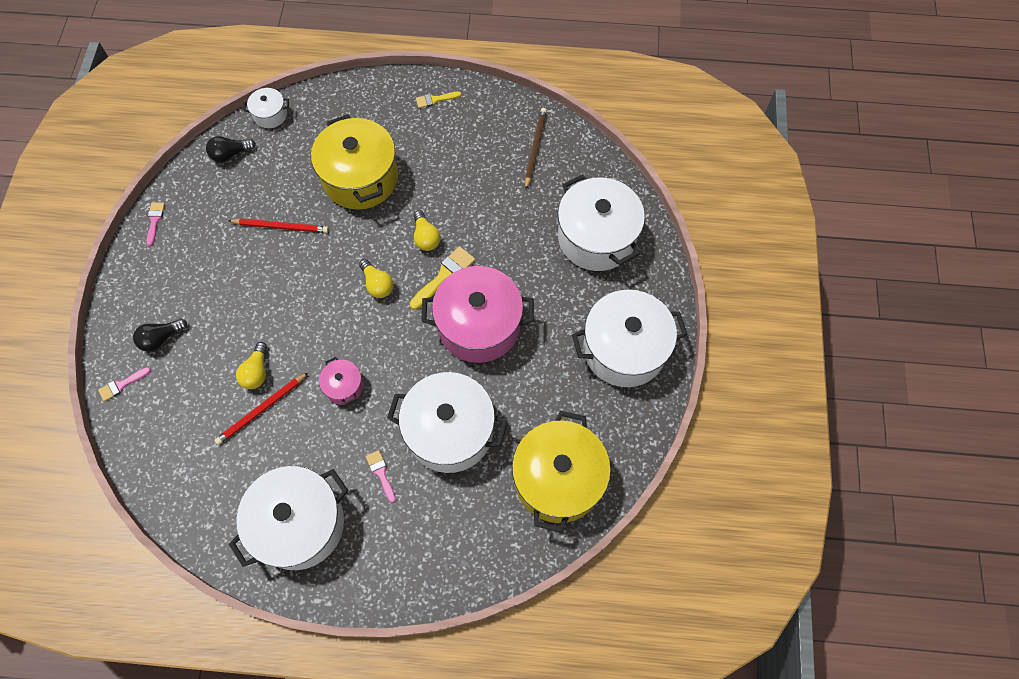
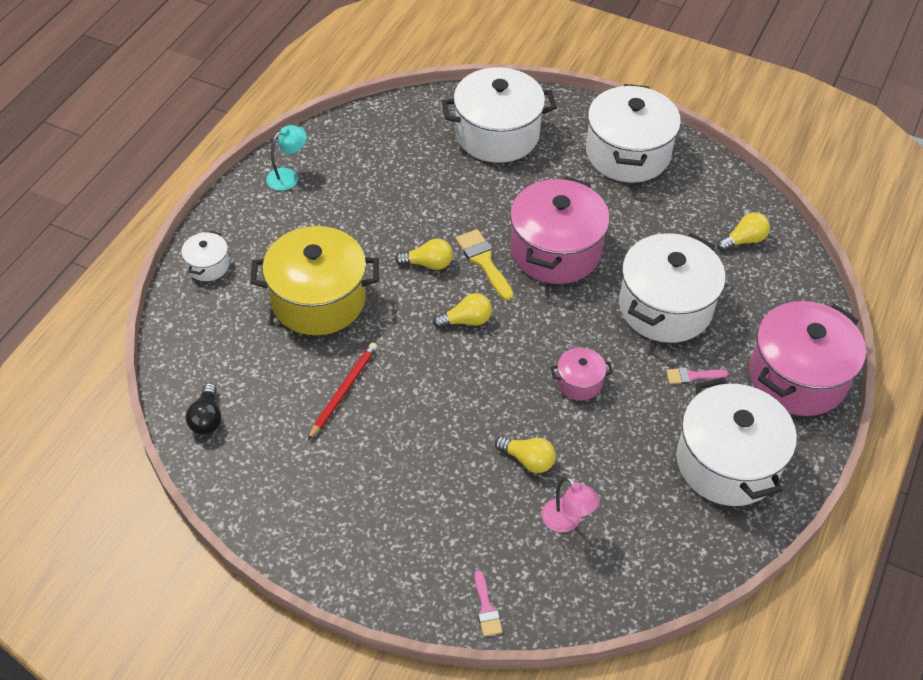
camera: 70 degrees left, 15 degrees down
(155, 221) = (261, 523): pink brush -> none
(161, 338) = (439, 551): black light bulb -> none
(209, 417) = (567, 521): none -> pink lamp
(261, 410) = (578, 466): red pencil -> none
(270, 115) = (173, 363): white pot -> white pot (208, 265)
(411, 563) = (797, 377): none -> pink pot
(435, 99) = (252, 207): yellow brush -> none
(477, 109) = (288, 176): none -> turquoise lamp
(535, 148) = (366, 146): brown pencil -> none
(558, 479) = (744, 240): yellow pot -> yellow light bulb

